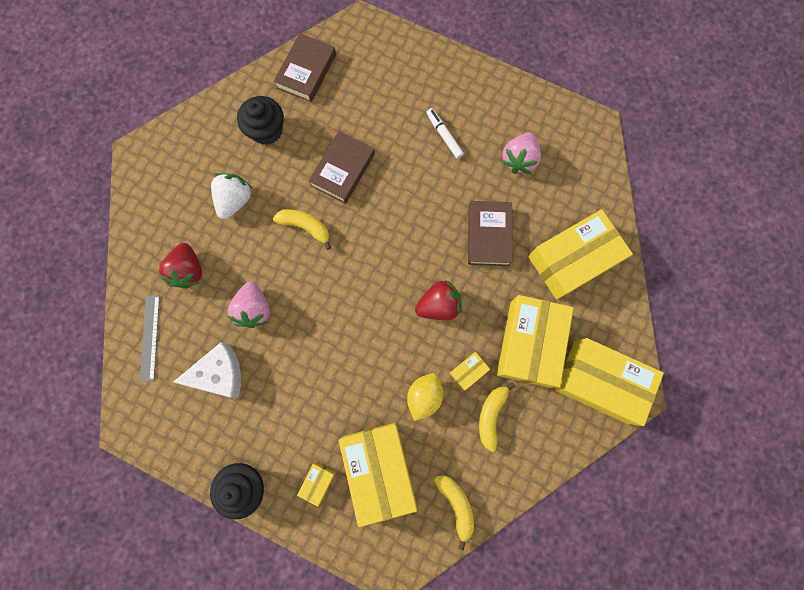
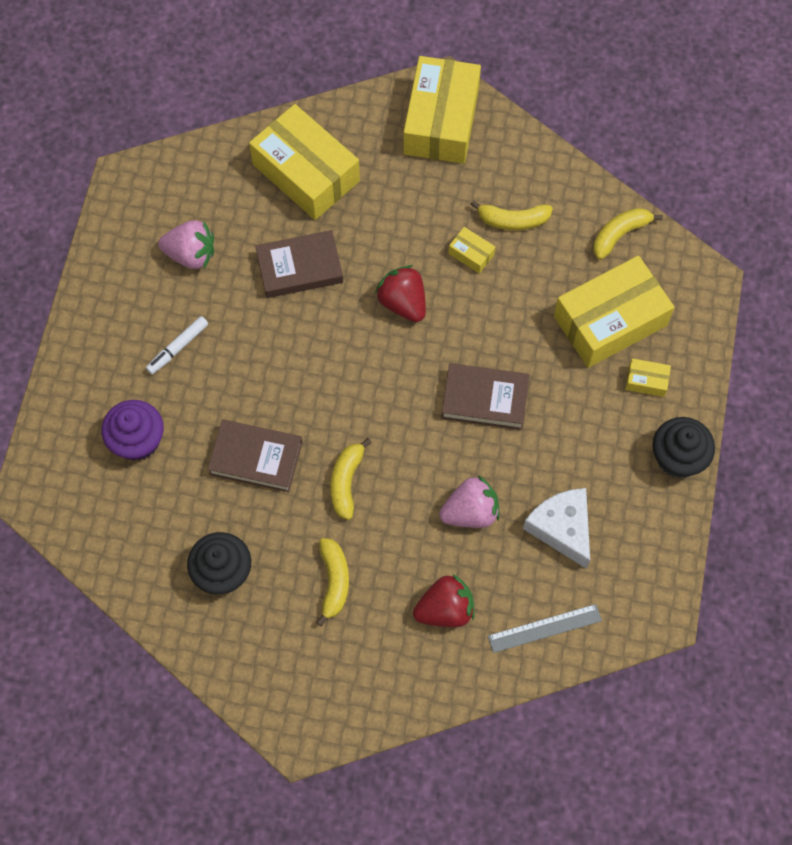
camera: 105 degrees left, 10 degrees down
(235, 200) = (334, 582): white strawberry -> yellow banana
(306, 71) = (120, 546): brown book -> brown book (485, 399)
(379, 96) = (137, 440): none -> purple cupcake
(424, 396) = (514, 293): yellow lemon -> none
(529, 344) = (419, 198): yellow box -> none

